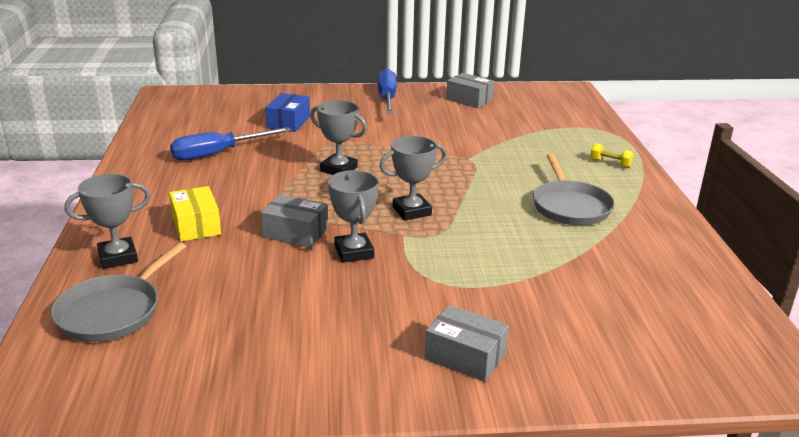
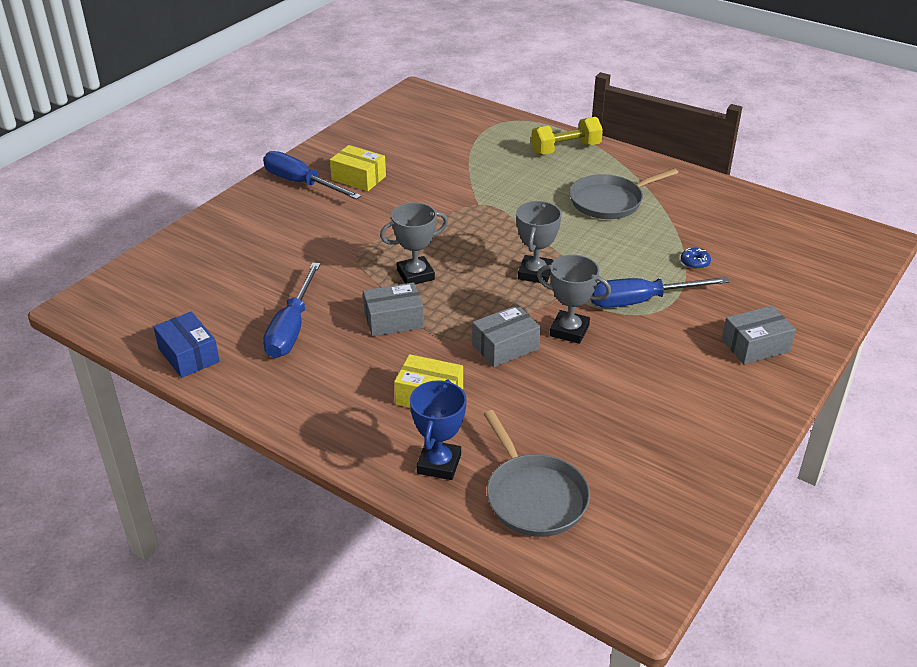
camera: 50 degrees left, 10 degrees up
(118, 257) = (439, 464): grey trophy -> blue trophy
(288, 122) = (276, 259): blue box -> blue box (188, 355)
(425, 111) = (358, 178): none -> yellow box
(445, 270) = (641, 301): none -> blue screwdriver
(469, 100) = (366, 146): grey box -> grey box (393, 320)
(549, 277) = (695, 262): none -> blue donut
(570, 206) = (609, 201): grey pan -> grey pan turned 120 degrees clockwise
(610, 163) = (565, 149): yellow dumbbell -> yellow dumbbell, size x1.80

